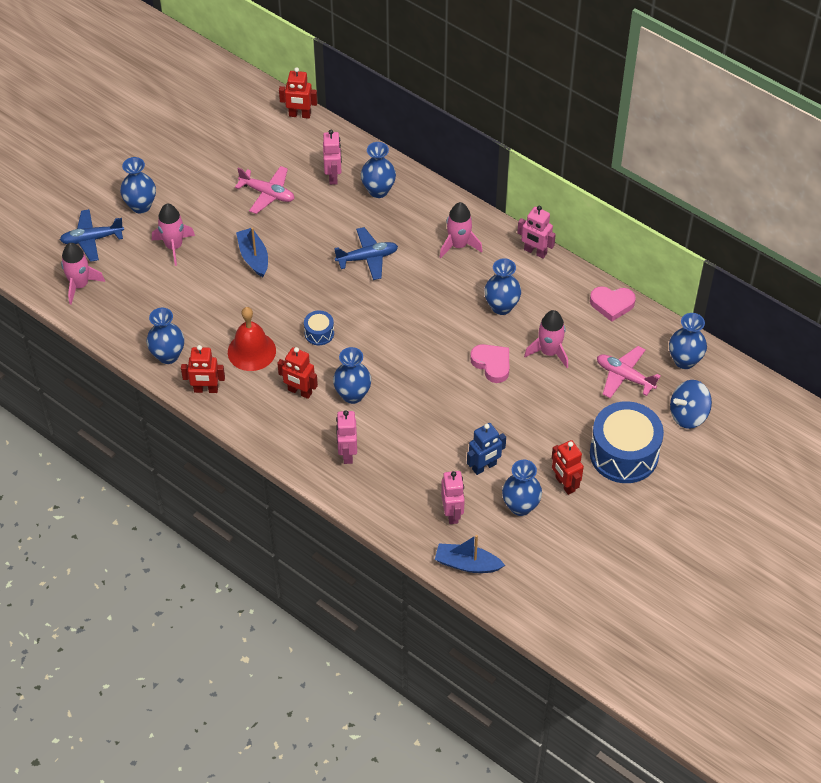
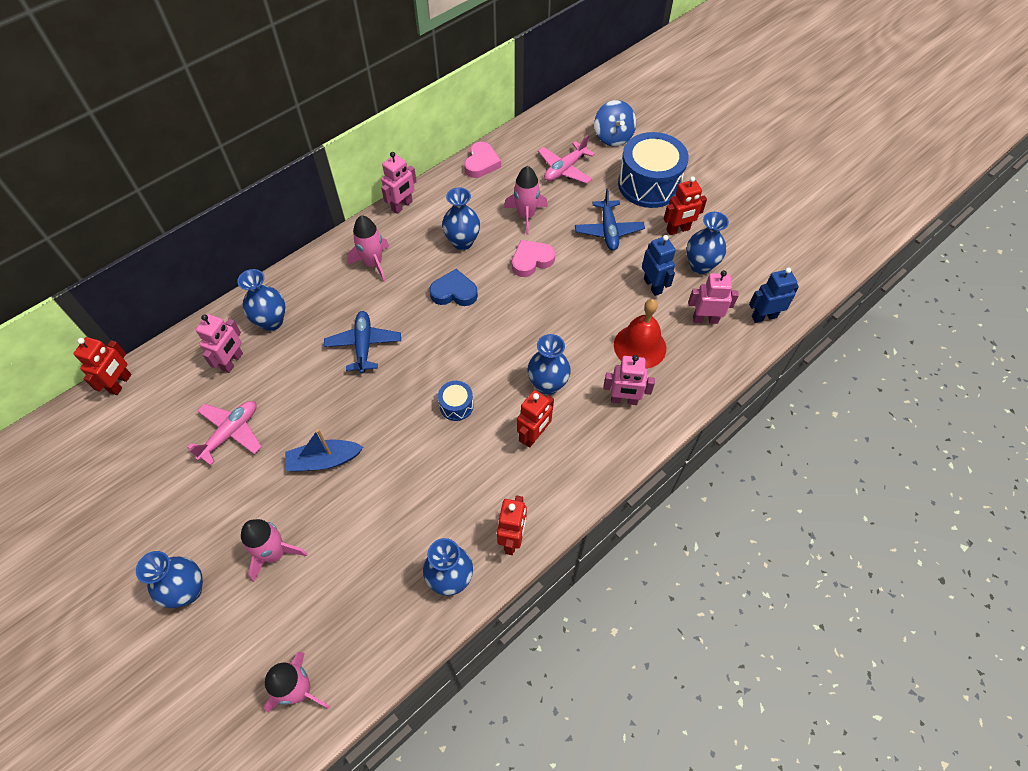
camera: 80 degrees left, 5 degrees up
(92, 239) = (222, 665): blue plane -> blue plane (608, 230)
(251, 351) = (465, 479): red bell -> red bell (640, 346)
(333, 176) = (232, 362): pink robot -> pink robot turned 105 degrees clockwise
(439, 311) = (454, 292): none -> blue heart
(467, 564) = (764, 316): blue boat -> blue robot
(684, 360) = (555, 128): blue vase -> none

